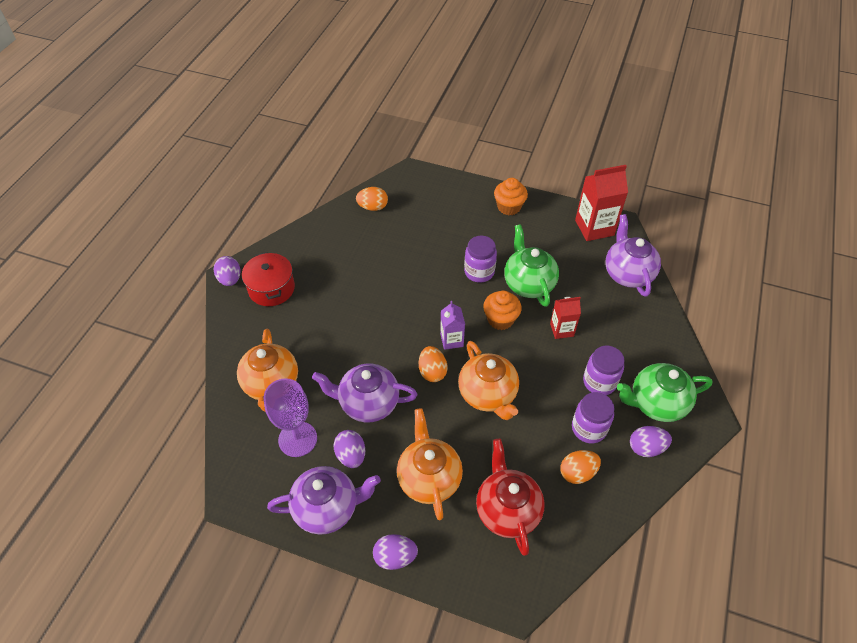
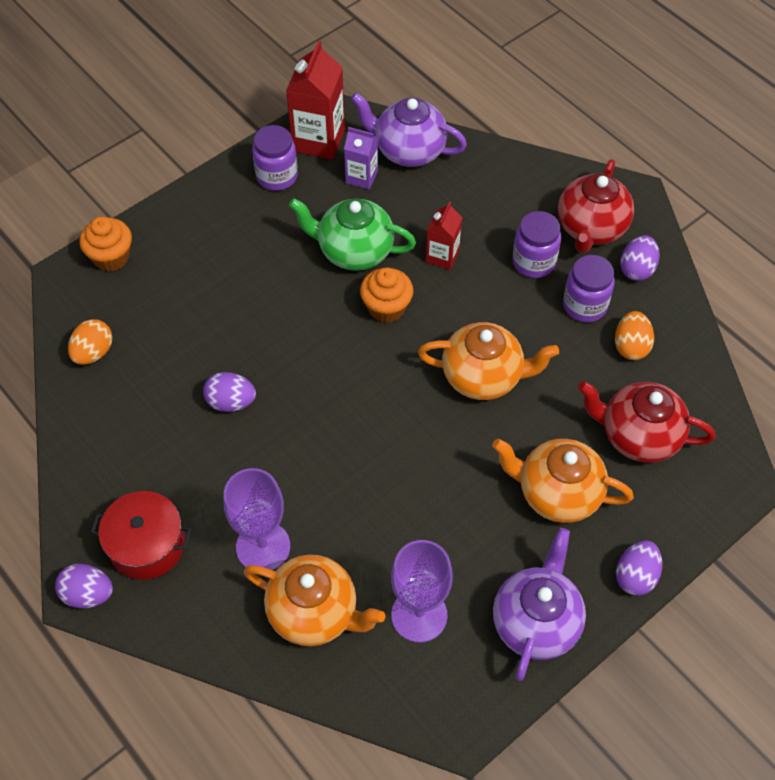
camera: 60 degrees left, 5 degrees up
(299, 339) = (263, 547): none -> purple goblet
(351, 455) = (479, 563): purple egg -> purple egg (231, 402)
(367, 403) = (416, 510): purple teapot -> none
(432, 371) = (414, 417): orange egg -> none
(451, 340) = (382, 373): purple carton -> purple carton (361, 177)
(479, 272) = (299, 290): purple jar -> purple jar (277, 176)
(509, 207) = (218, 204): orange cupcake -> orange cupcake (111, 257)
(656, 403) = (591, 229): green teapot -> red teapot

